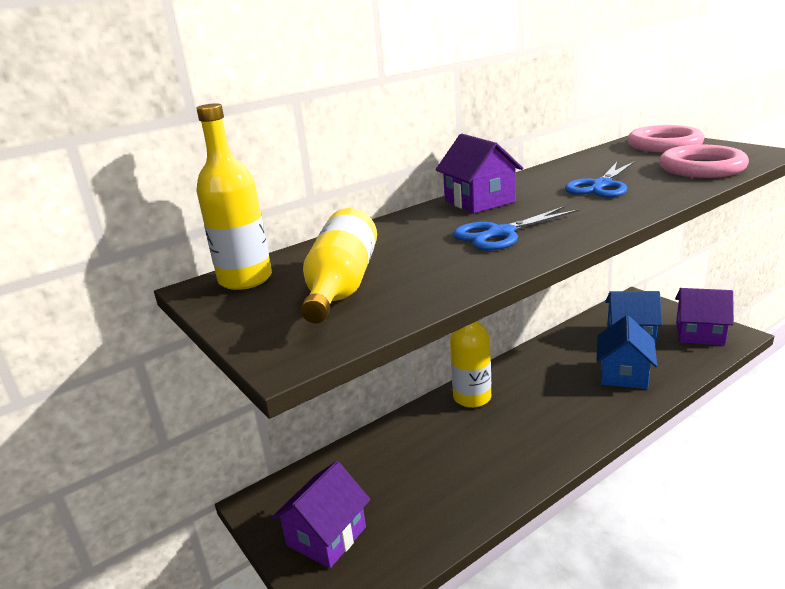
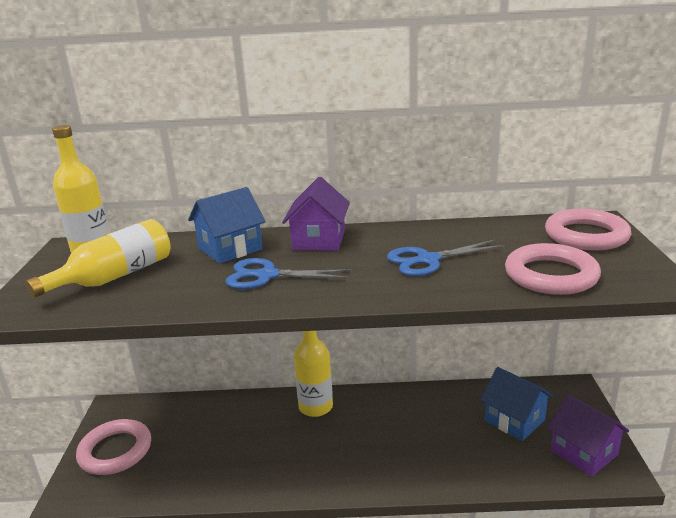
camera: 35 degrees right, 0 degrees up
(326, 536) = (115, 451): purple house -> pink ring
(623, 374) = (454, 451): blue house -> blue house (230, 249)

